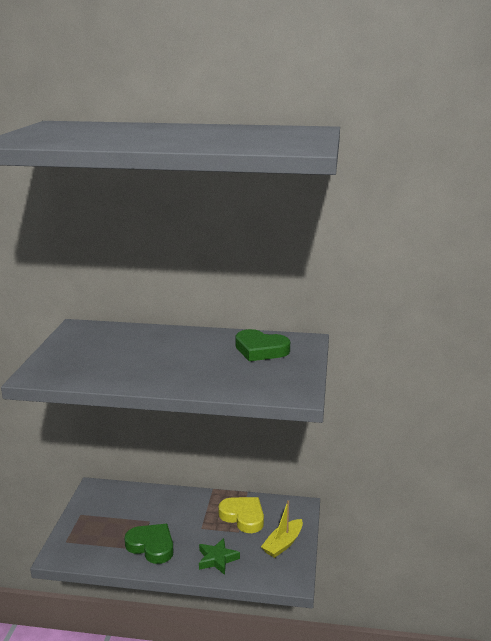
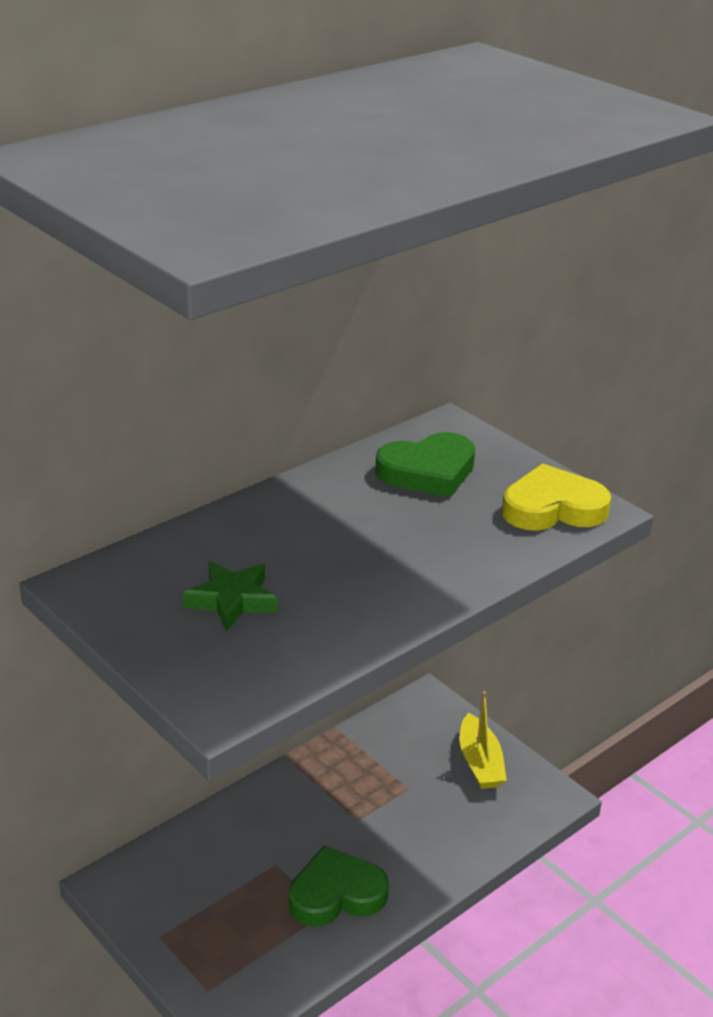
camera: 50 degrees left, 10 degrees up
(217, 559) = (440, 842): green star -> green star (232, 601)
(243, 517) = (383, 764): yellow heart -> yellow heart (553, 508)

